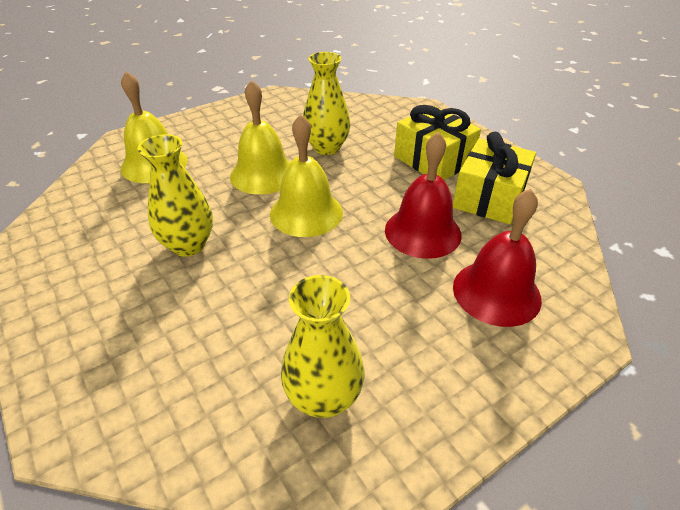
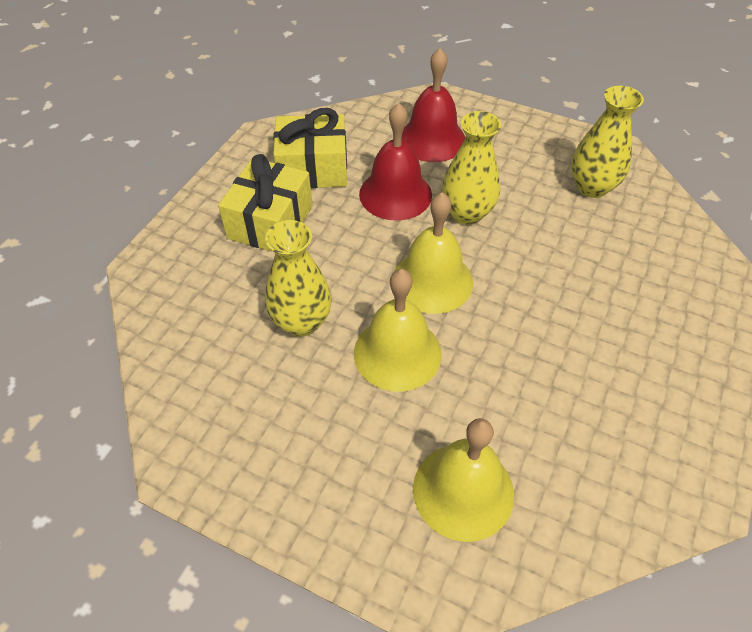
camera: 120 degrees left, 10 degrees up
(188, 245) = (550, 344): yellow vase -> yellow vase (467, 213)

